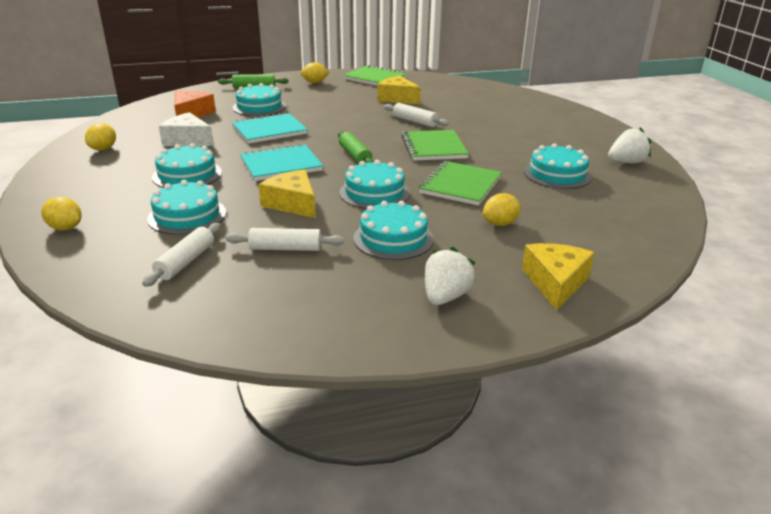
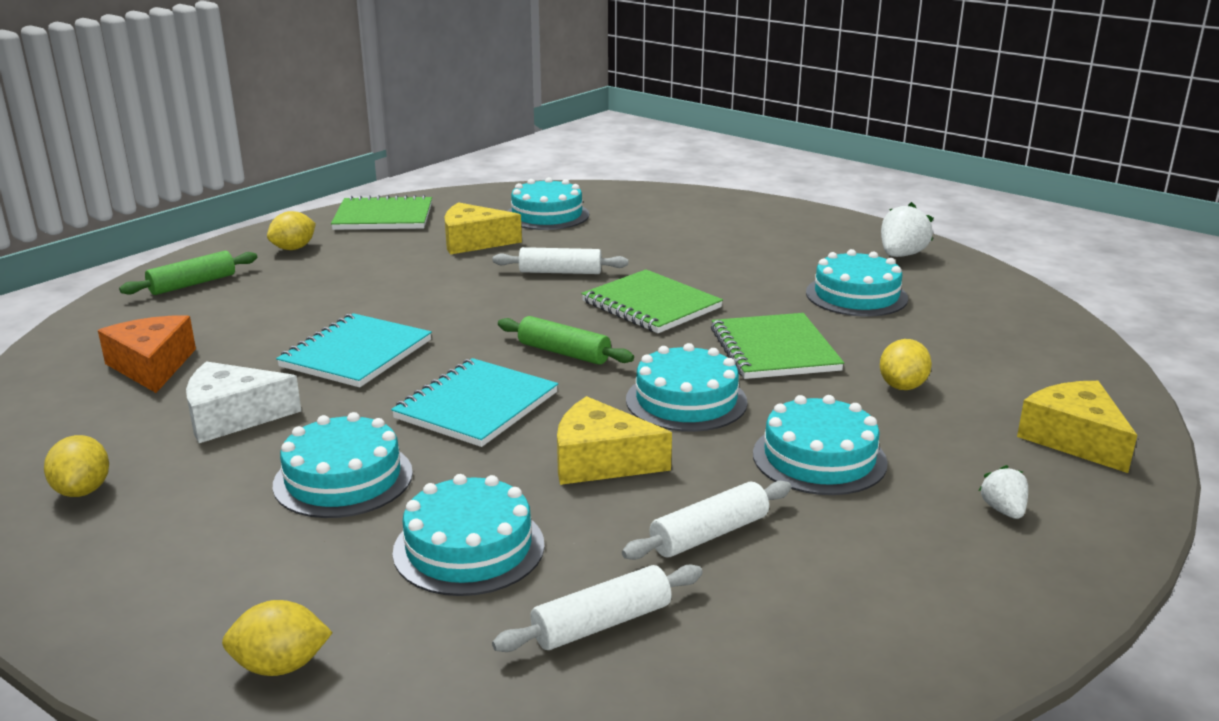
camera: 35 degrees left, 5 degrees down
(185, 262) = (601, 623): white rolling pin -> white rolling pin turned 75 degrees clockwise
(259, 107) = (265, 317): turquoise cake -> turquoise cake (547, 215)
(445, 297) = (1003, 510): white strawberry -> white strawberry, size x0.58

